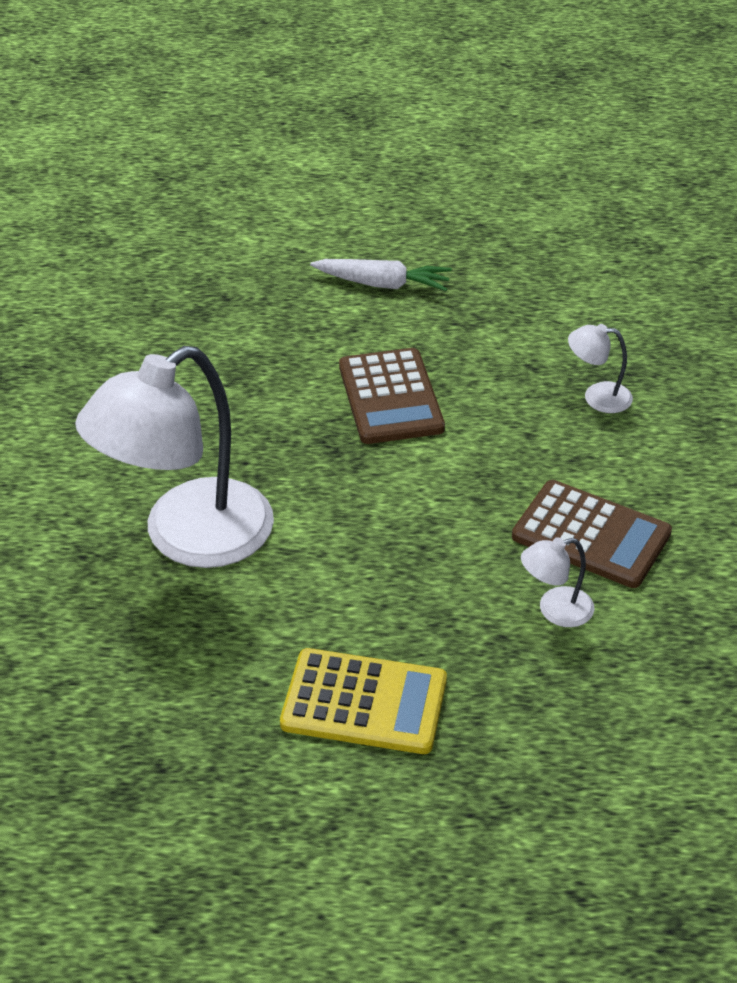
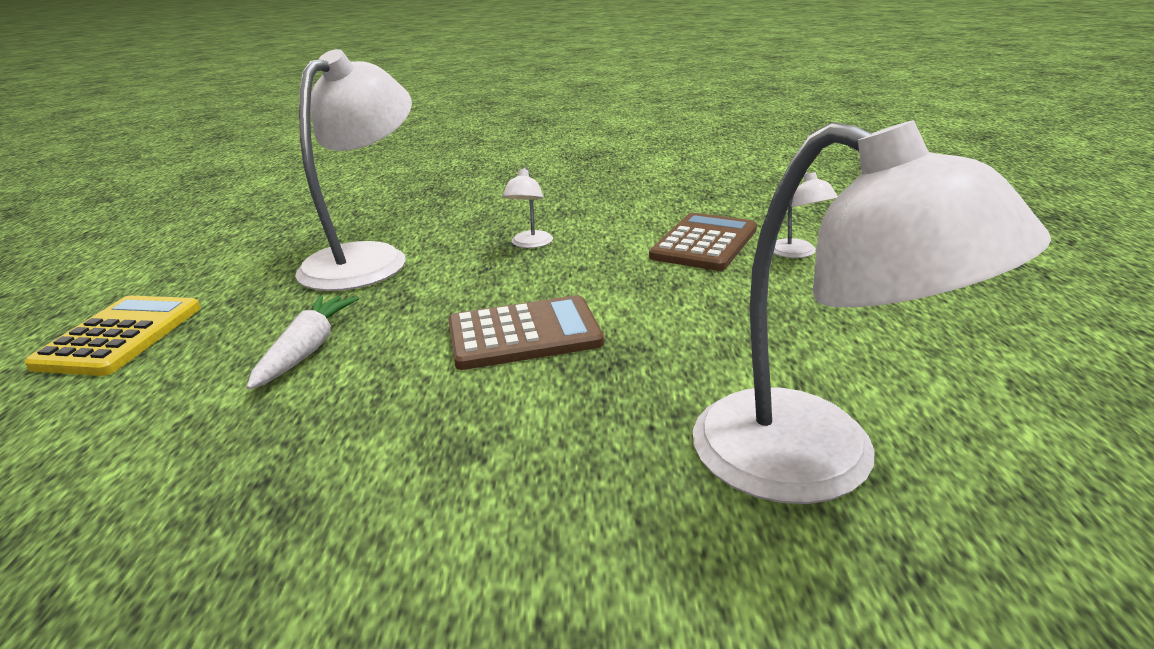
camera: 90 degrees left, 15 degrees down
(364, 702) = (978, 324): yellow calculator -> yellow calculator (120, 336)
(564, 287) = (368, 259): none -> white lamp

